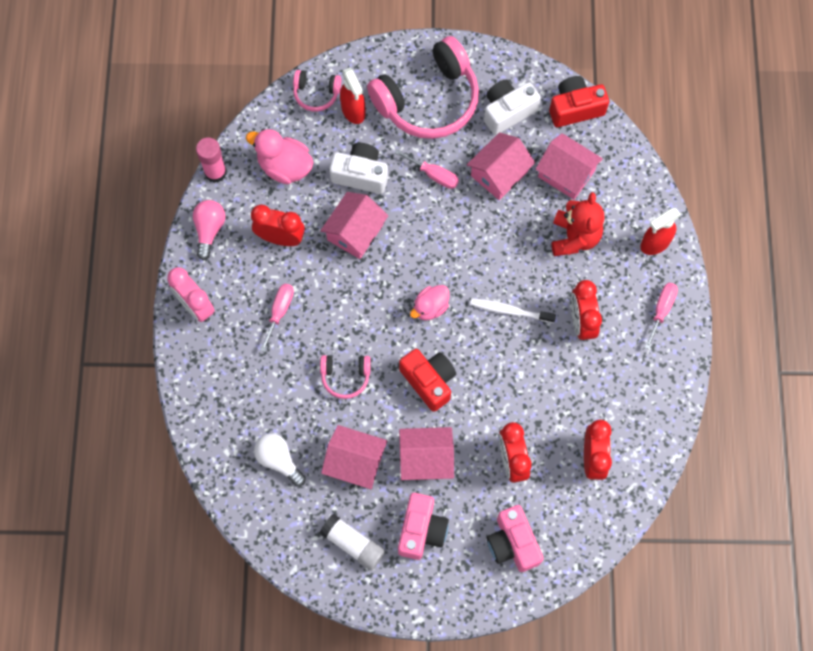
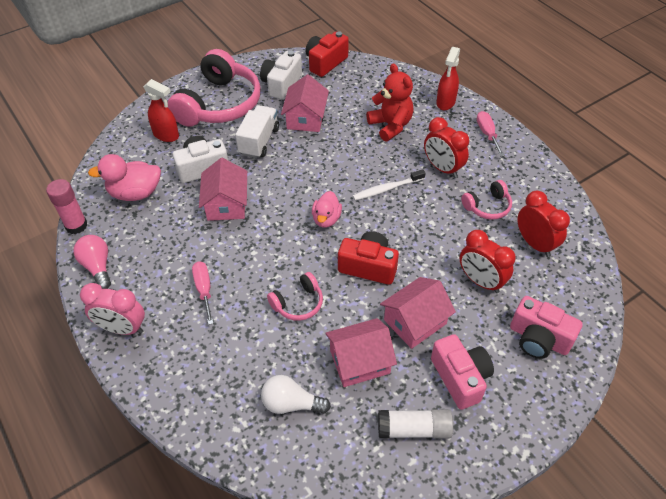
camera: 35 degrees left, 20 degrees down
(280, 238) = (166, 239): red clock -> none
(316, 94) = (128, 139): pink headphones -> pink headphones (487, 206)
(434, 175) = (259, 141): pink screwdriver -> white truck
(566, 174) = (352, 96): pink house -> none

